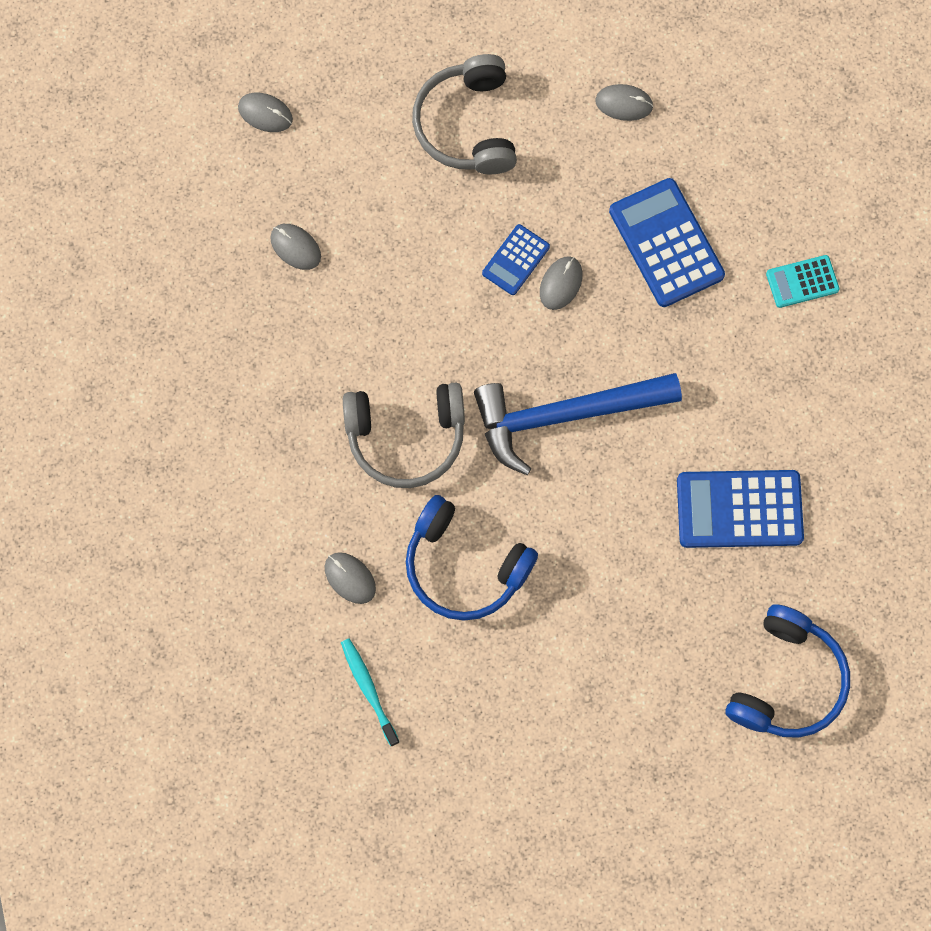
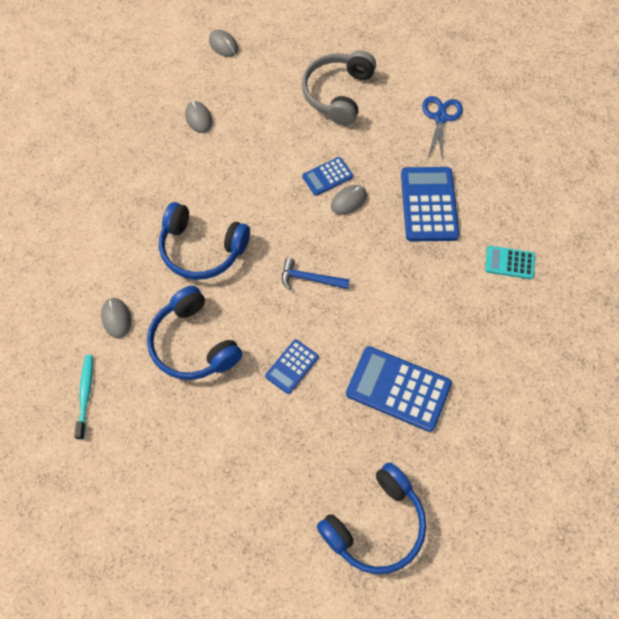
camera: 25 degrees right, 10 degrees down
(406, 437) = (202, 249): grey headphones -> blue headphones
(565, 416) = (310, 279): blue hammer -> blue hammer, size x0.47
(599, 540) = (292, 366): none -> blue calculator
(624, 103) = (440, 118): grey mouse -> blue scissors

